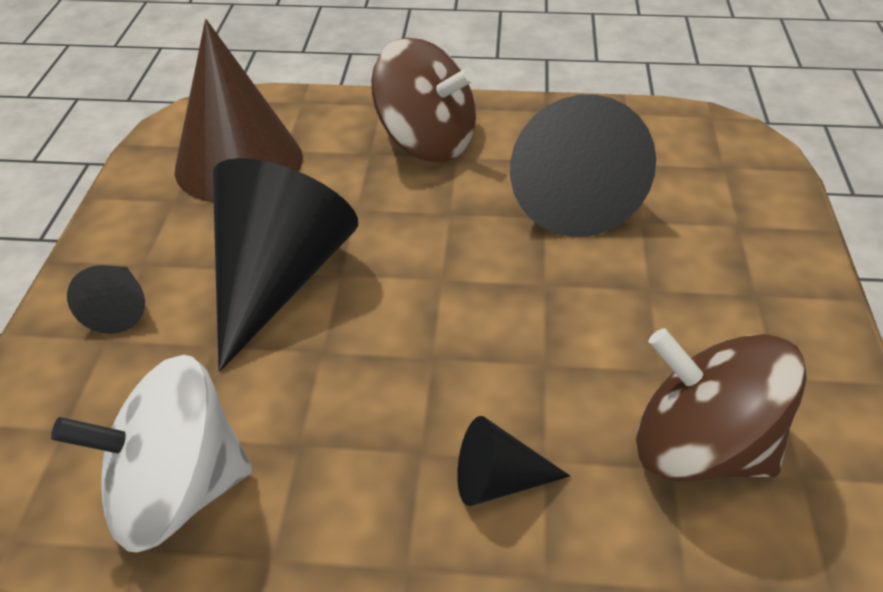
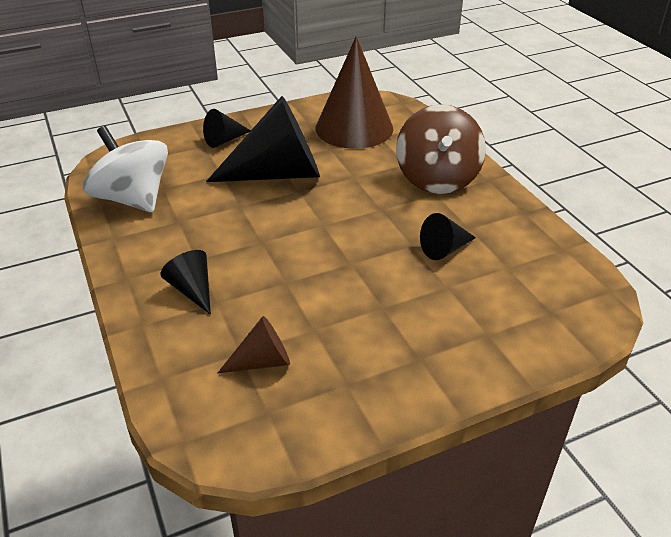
camera: 60 degrees right, 5 degrees down
(571, 194) = (445, 249): black cone -> black cone, size x0.47
(701, 447) = (262, 361): brown spinning top -> brown cone

